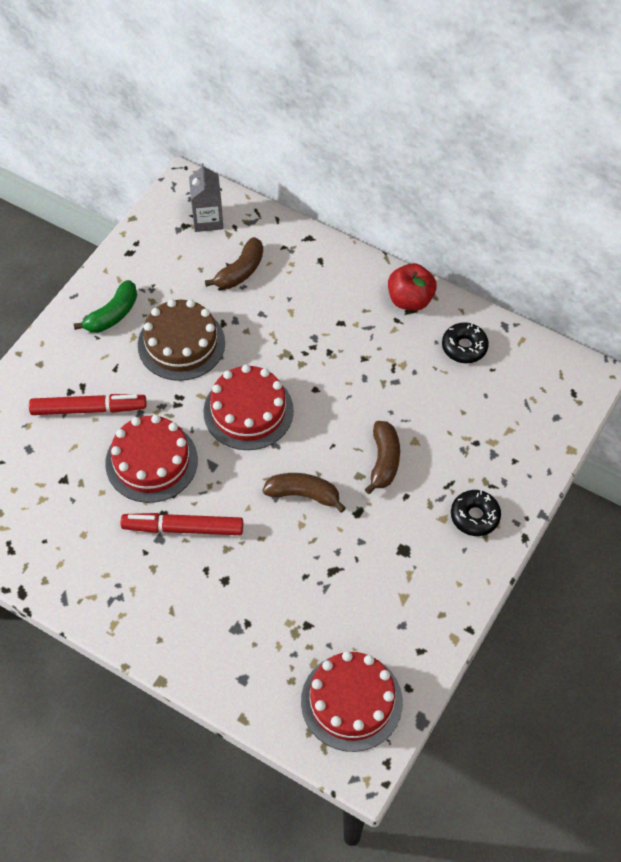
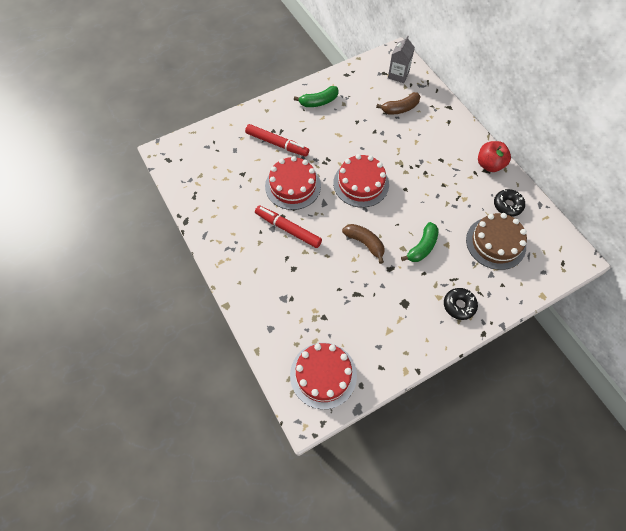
camera: 30 degrees right, 5 degrees up
(181, 344) = (345, 132): brown cake -> brown cake (495, 243)
(384, 461) = (422, 247): brown banana -> green banana

